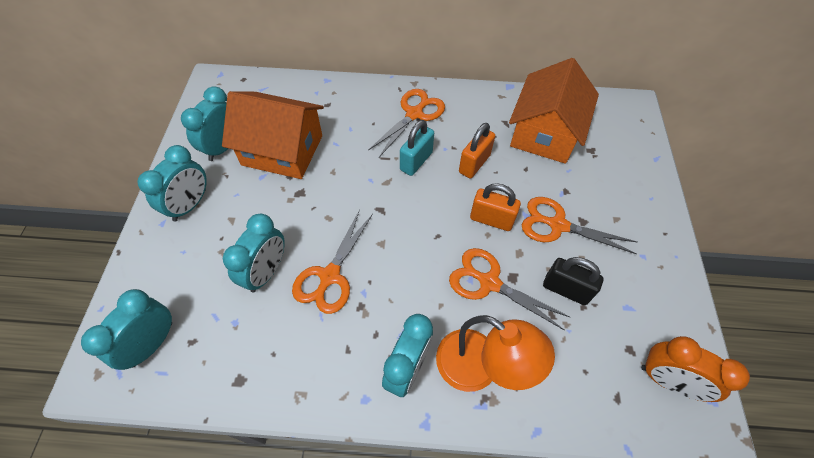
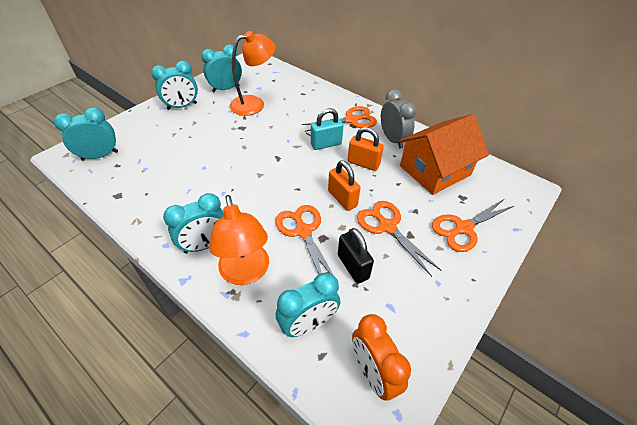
camera: 35 degrees right, 10 degrees down
(266, 272) = (184, 154): turquoise clock -> turquoise clock (308, 324)
(282, 150) = (254, 104): orange house -> orange lamp
(329, 276) = (213, 174): orange scissors -> orange scissors (463, 228)
(474, 164) = (363, 163): orange padlock -> orange padlock turned 45 degrees clockwise
(476, 116) = (392, 139): none -> grey clock

